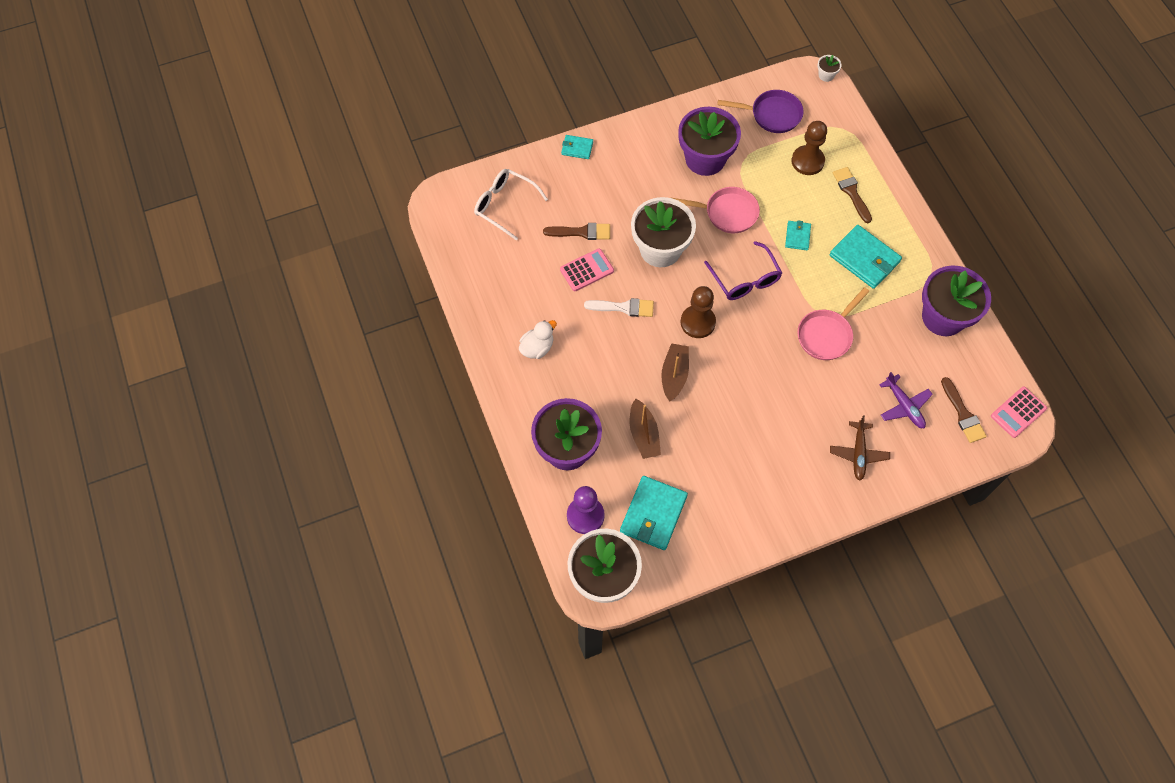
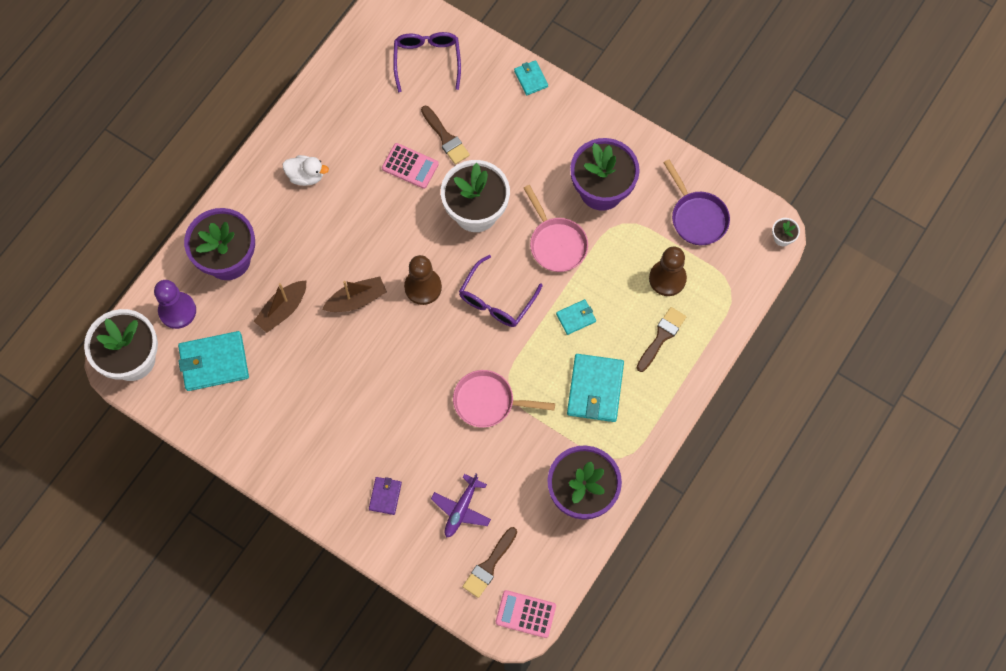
camera: 55 degrees right, 5 degrees up
(505, 205) = (427, 61): white glasses -> purple glasses
(623, 307) = (394, 218): white brush -> none
(858, 453) = (385, 496): brown plane -> purple wallet

